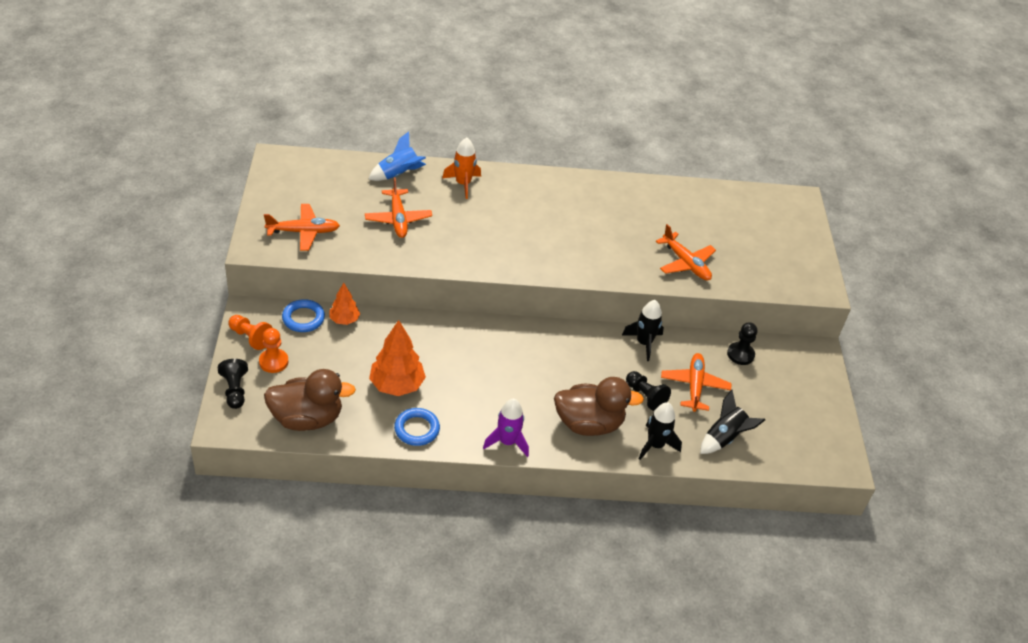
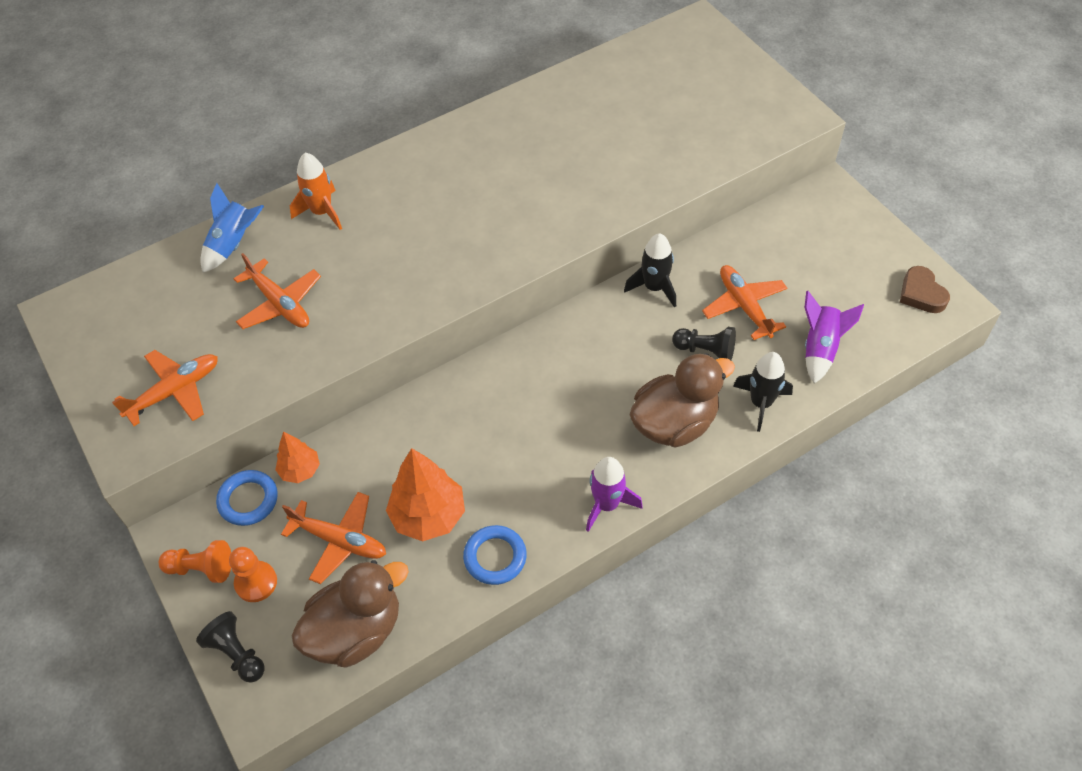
camera: 25 degrees left, 10 degrees up
(686, 263) = (645, 167): orange plane -> orange plane (340, 541)
(724, 438) = (820, 348): black rocket -> purple rocket
(740, 354) = (760, 240): black pawn -> none
(826, 446) = (921, 294): none -> brown heart

